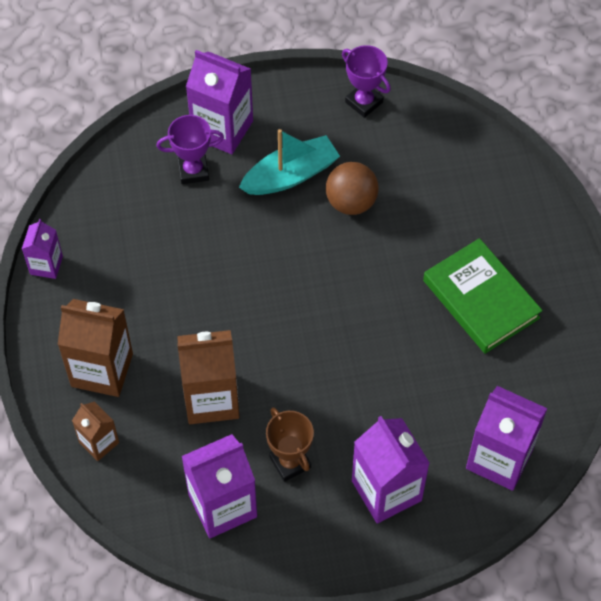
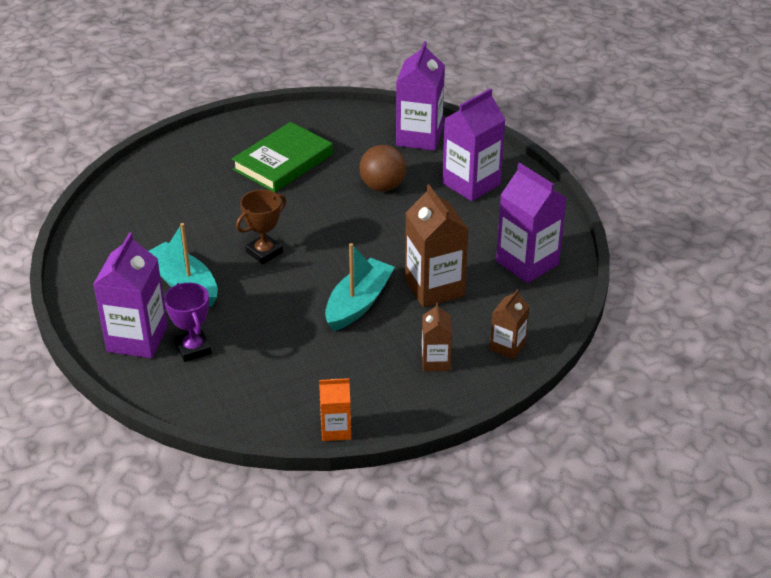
camera: 105 degrees left, 20 degrees down
(46, 265) = (336, 429): purple carton -> orange carton
(102, 370) = (435, 361): brown carton -> brown carton, size x0.56
(211, 321) = (358, 303): none -> turquoise boat
(290, 462) = (471, 234): brown trophy -> brown trophy (264, 252)
(351, 202) = (205, 243): brown ball -> brown ball (382, 186)
(364, 102) = (88, 253): purple trophy -> none

